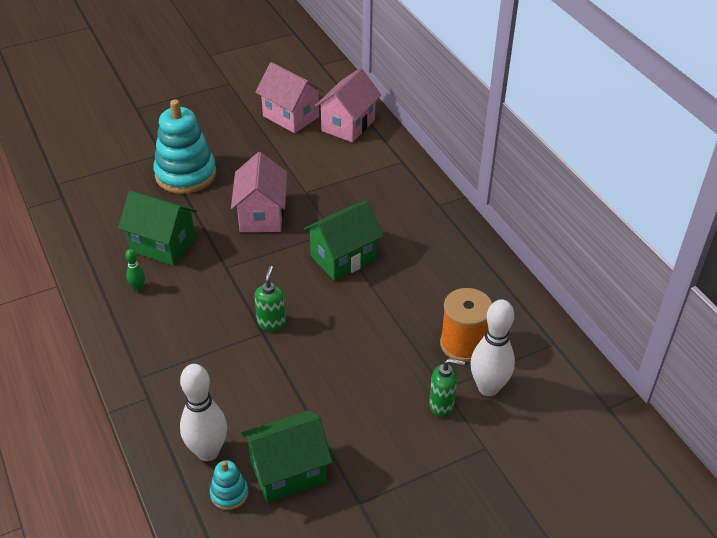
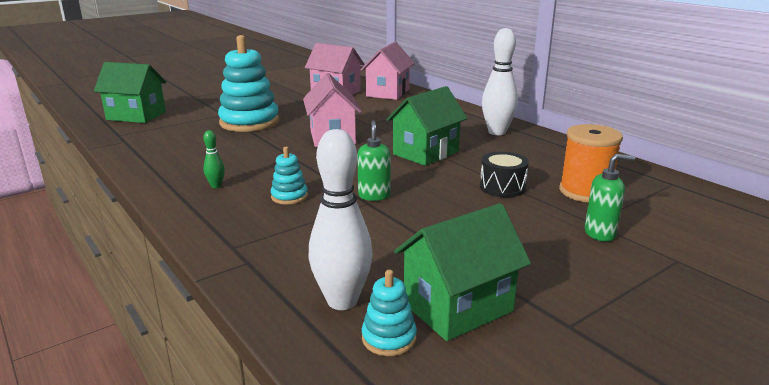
camera: 10 degrees left, 20 degrees down
(163, 245) = (237, 159): green house -> green house (136, 116)
(198, 313) = (289, 196): none -> turquoise stacking toy
(391, 326) = (502, 187): none -> black drum
(488, 388) = (637, 217): white bowling pin -> white bowling pin (497, 132)

